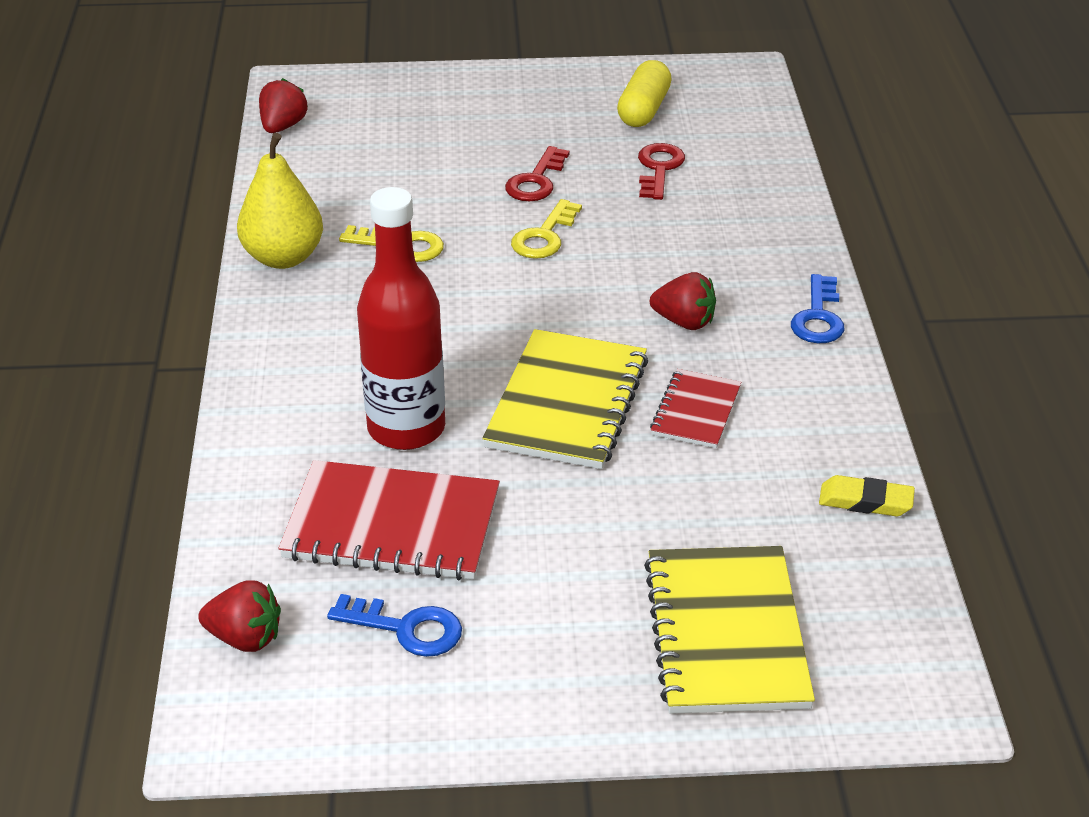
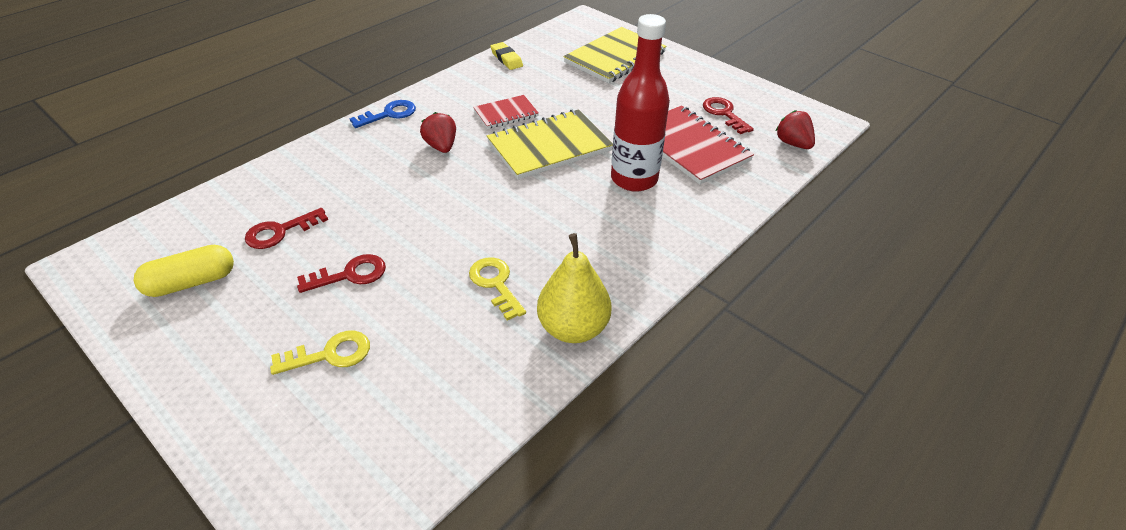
camera: 135 degrees left, 5 degrees up
(283, 126) = (408, 486): red strawberry -> none
(407, 628) = (724, 113): blue key -> red key
(544, 236) = (415, 233): yellow key -> yellow key (330, 354)

